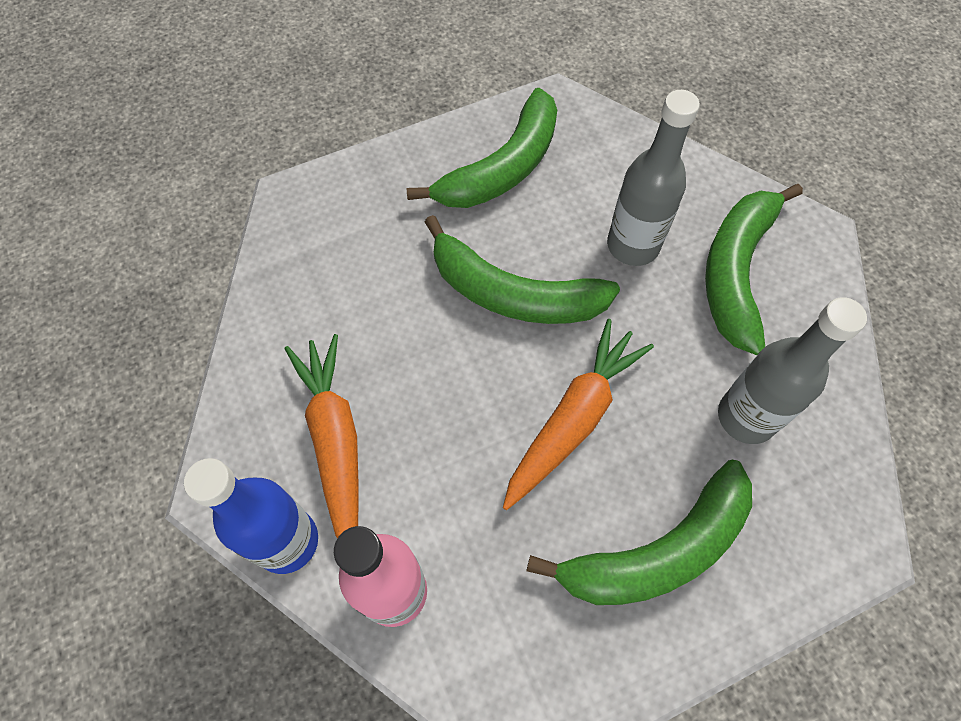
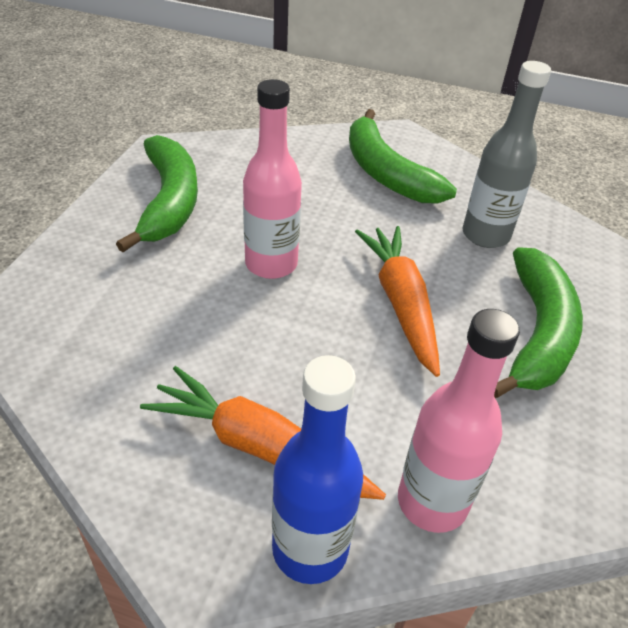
camera: 50 degrees left, 20 degrees down
(513, 294) = (271, 264): green banana -> pink bottle
(633, 246) = (312, 194): grey bottle -> none

